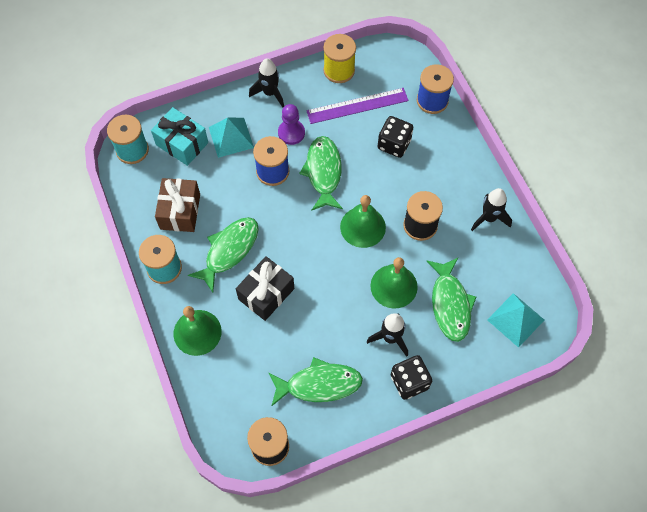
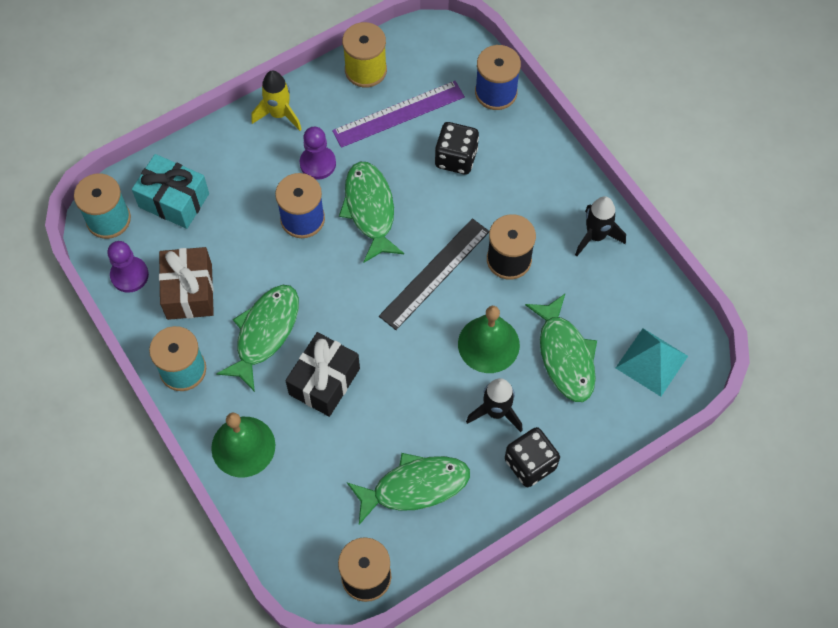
camera: 10 degrees left, 0 degrees up
(139, 193) = (129, 275): none -> purple pawn
(231, 137) = (238, 182): turquoise pyramid -> none
(270, 93) = (279, 114): black rocket -> yellow rocket
(362, 227) = (434, 273): green bell -> black ruler

